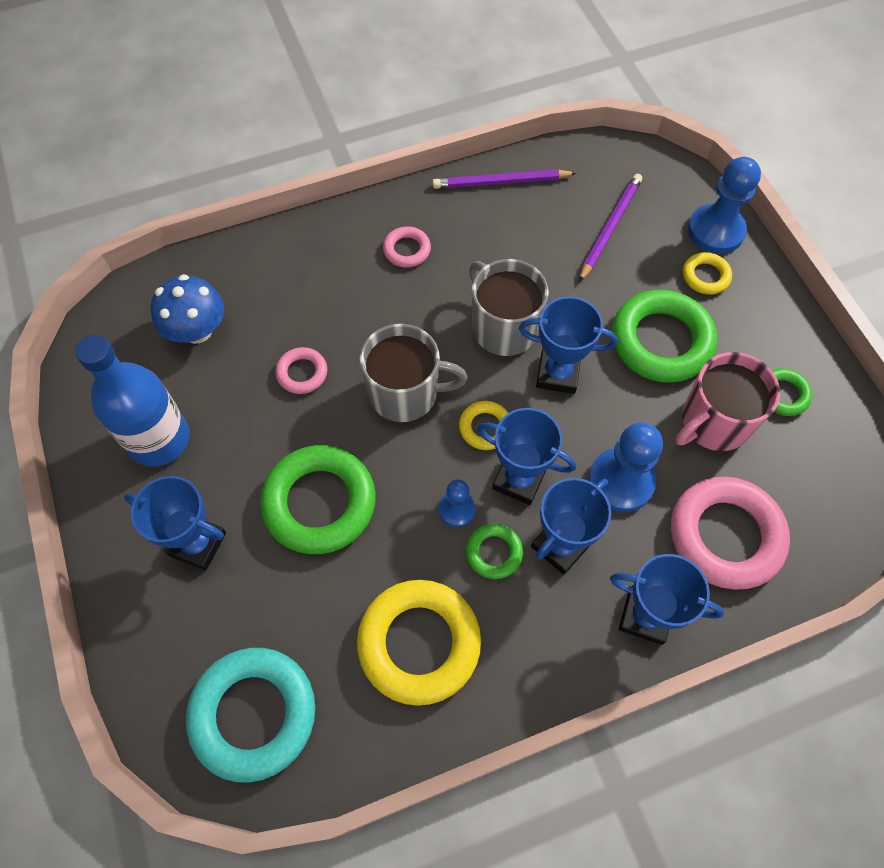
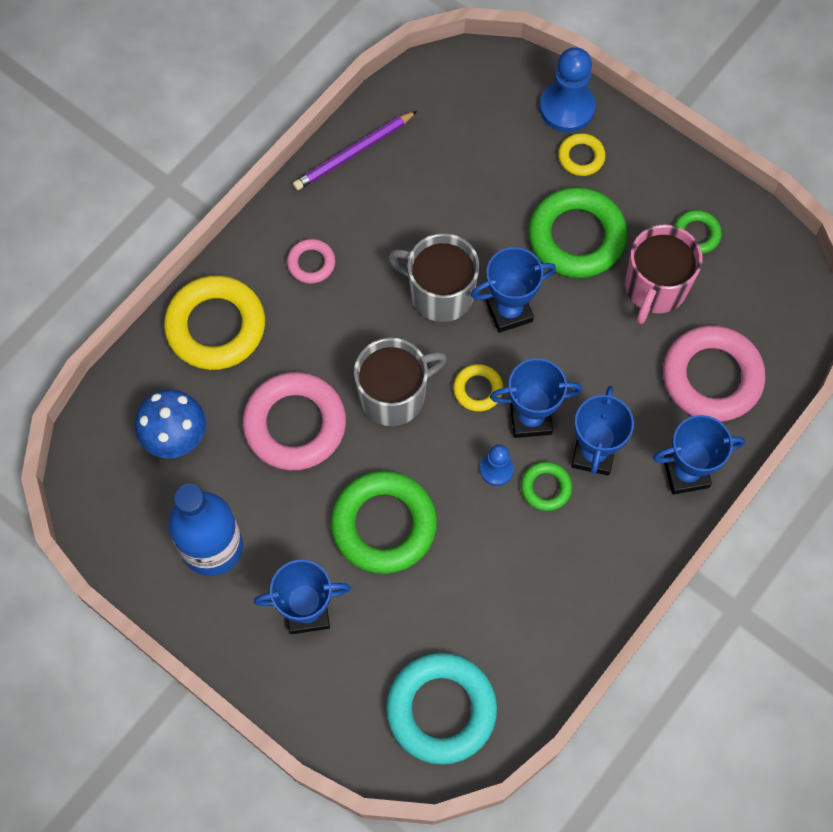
camera: 30 degrees left, 5 degrees up
(302, 373) = (295, 424): pink ring -> pink ring, size x2.04
(419, 643) = (531, 588): yellow ring -> yellow ring (216, 327)
(610, 228) = (475, 150): purple pencil -> none
(621, 481) = (610, 376): blue pawn -> none

